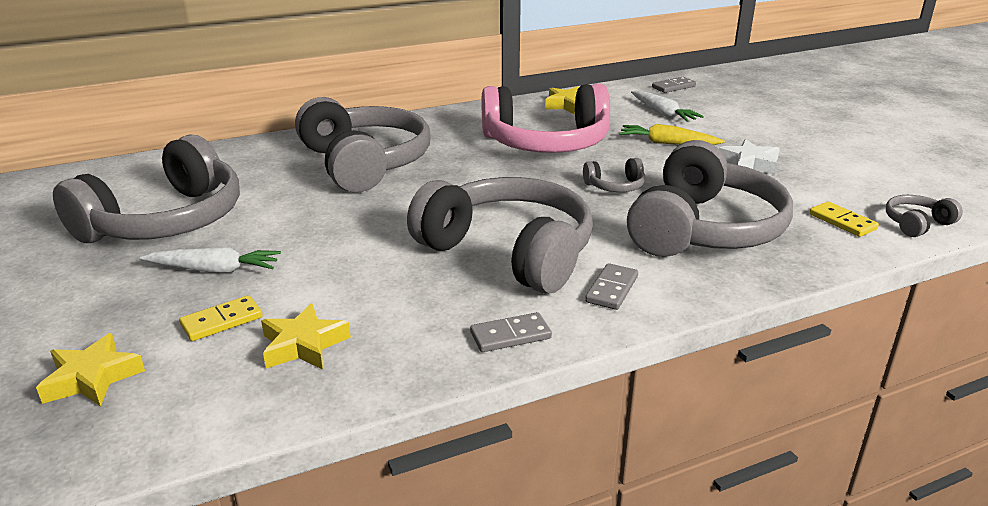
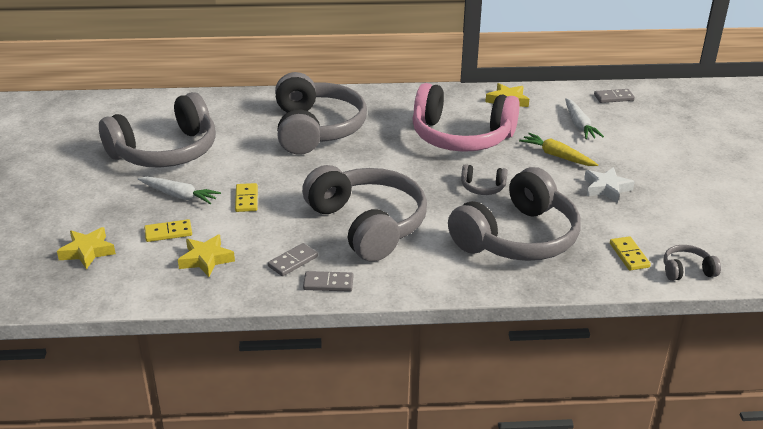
camera: 20 degrees right, 5 degrees up
(319, 255) = (246, 199): none -> yellow domino
(611, 289) = (415, 268): grey domino -> grey domino (293, 261)

